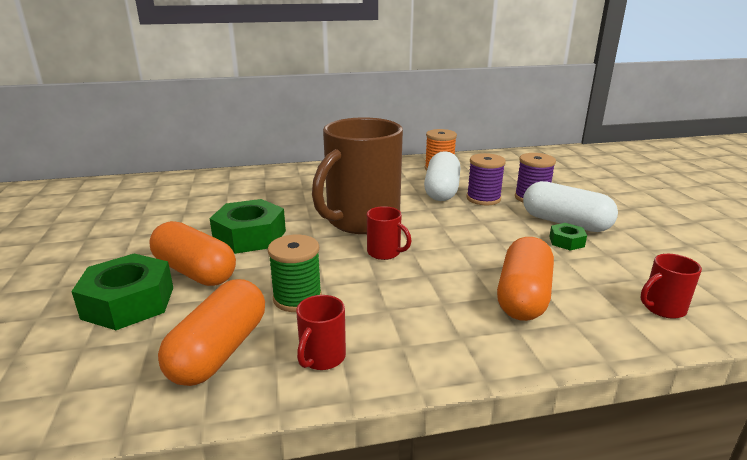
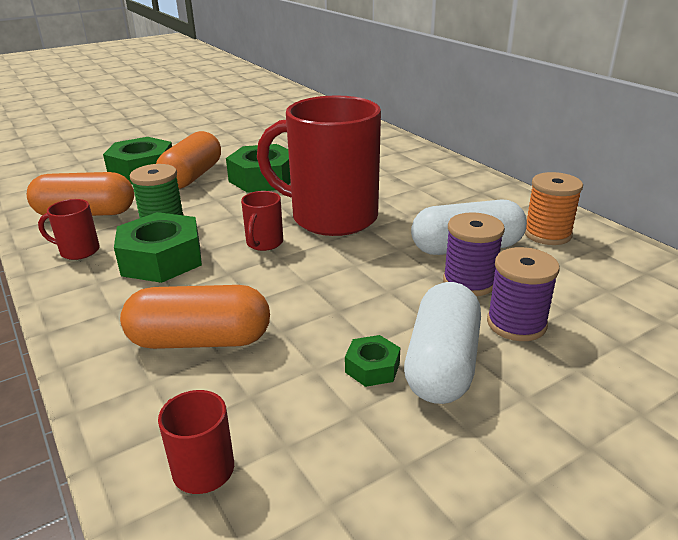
camera: 70 degrees right, 5 degrees up
(361, 221) = (331, 217): brown mug -> red mug
(379, 304) = (161, 259): none -> green nut

